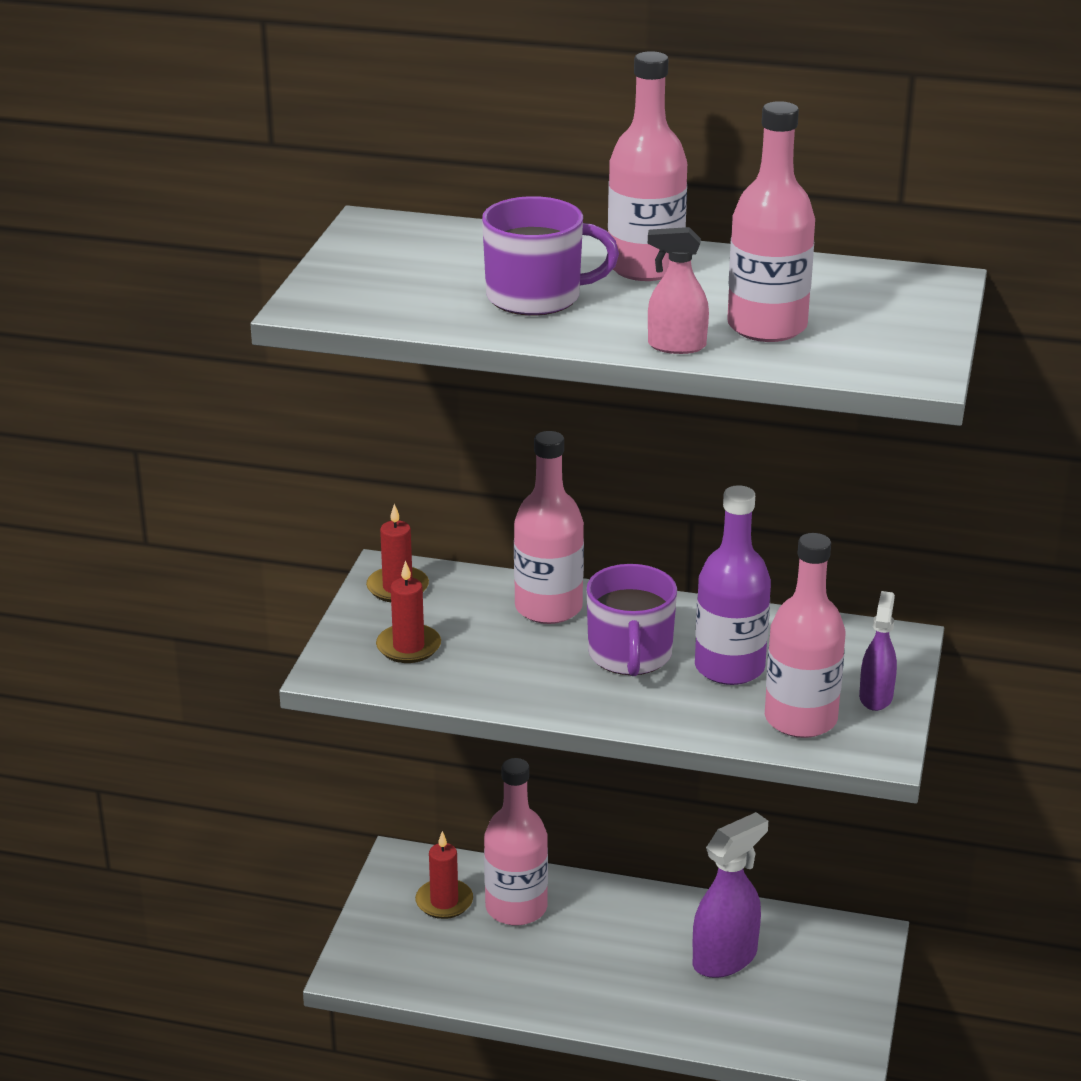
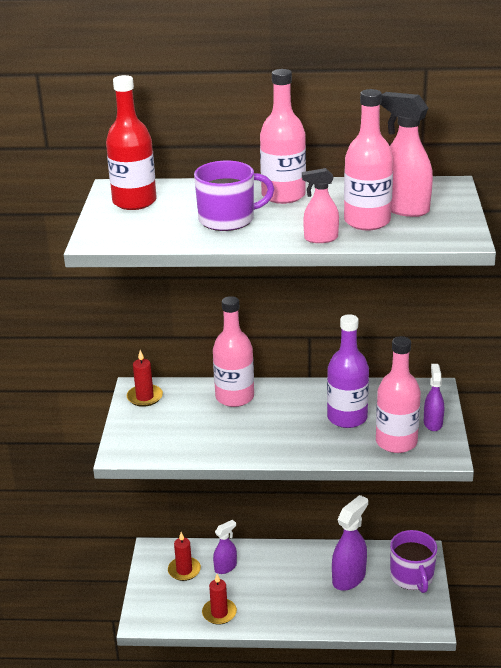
camera: 10 degrees left, 0 degrees up
(395, 250) = (134, 202): none -> red bottle
(408, 647) = (161, 431): red candle -> red candle (219, 613)
(516, 907) = (225, 567): pink bottle -> purple spray bottle
(630, 655) = (289, 418): purple mug -> purple mug (412, 577)
(840, 312) = (404, 208): none -> pink spray bottle

